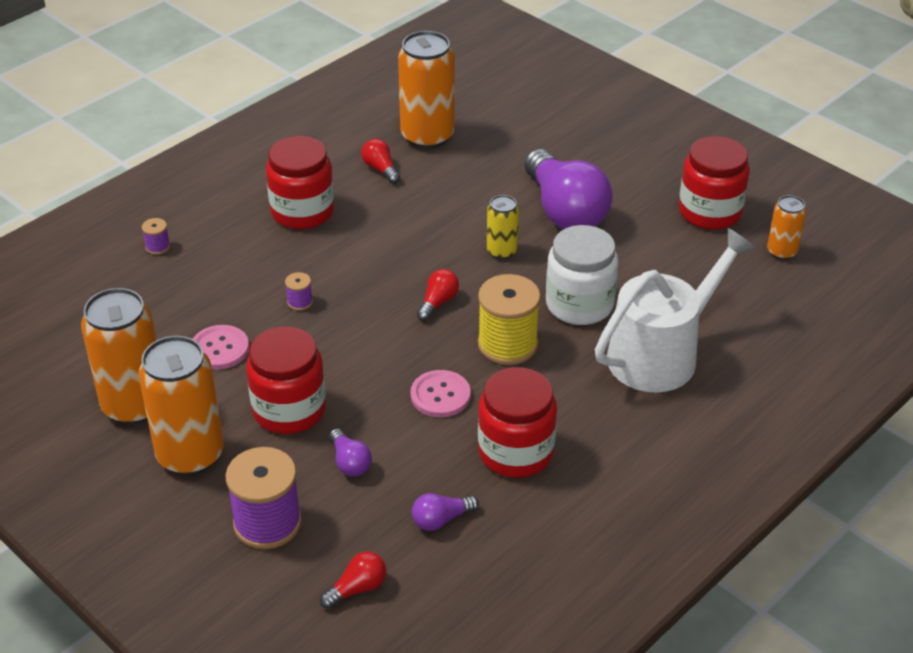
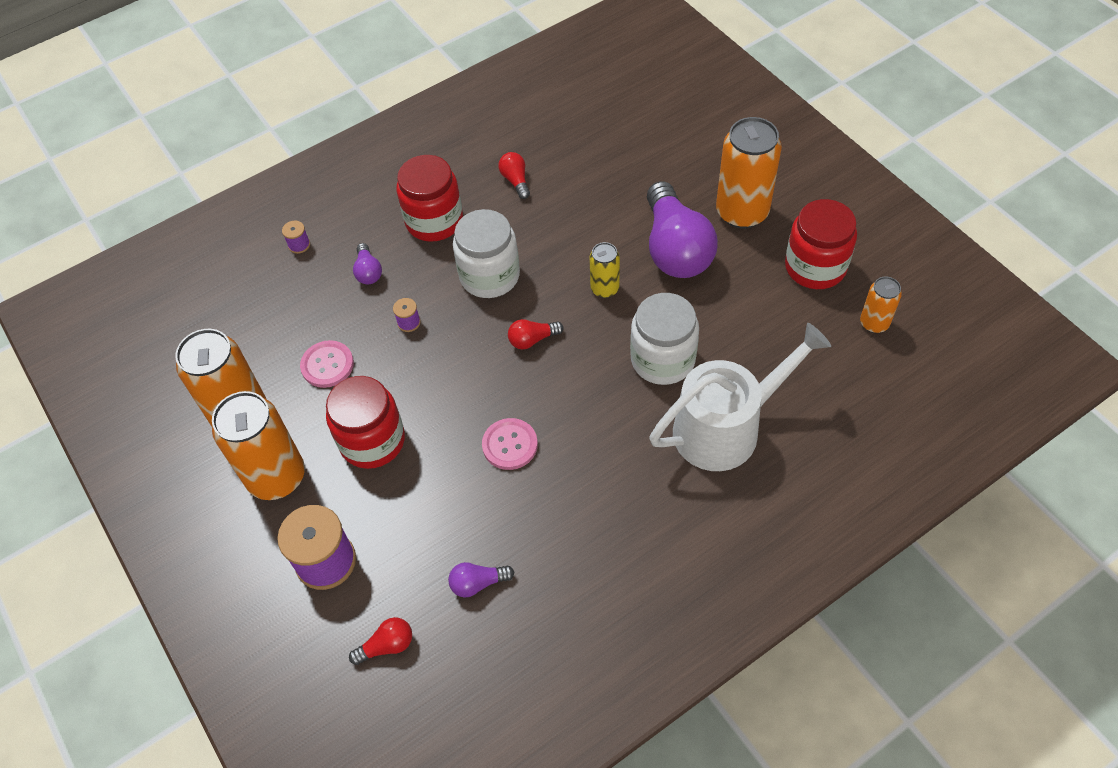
camera: 15 degrees right, 15 degrees up
(350, 462) = (412, 507): purple light bulb -> purple light bulb (368, 272)
(376, 253) = (489, 276): none -> white jar
(427, 136) = (567, 147): orange can -> orange can (742, 212)
(438, 302) = (532, 339): red light bulb -> red light bulb turned 150 degrees counterclockwise
(507, 344) = (585, 396): yellow spool -> none
(515, 452) = (563, 519): red jar -> none

